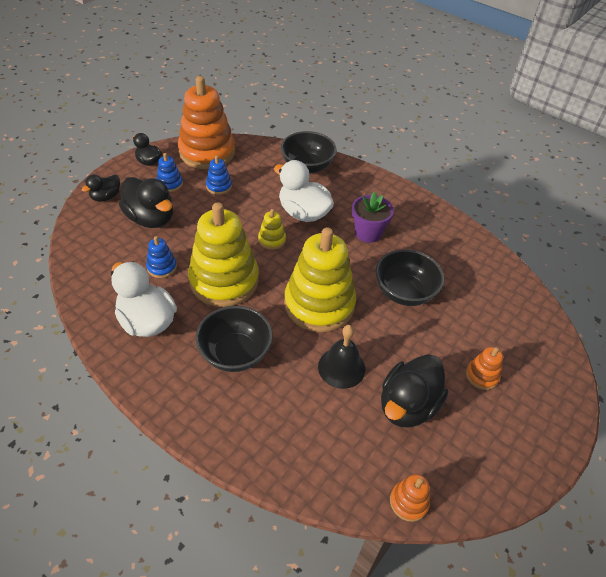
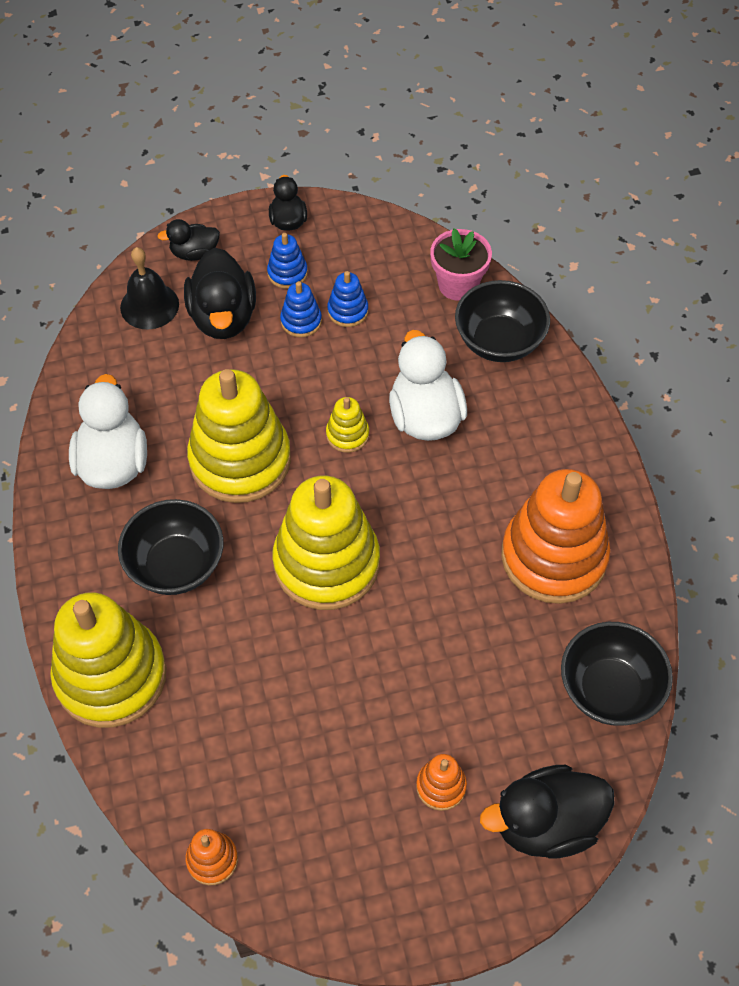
camera: 40 degrees right, 10 degrees up
(162, 267) = (183, 398): blue stacking toy -> blue stacking toy (301, 321)
(207, 152) = (378, 243): orange stacking toy -> orange stacking toy (553, 557)
(250, 439) = (111, 676): none -> yellow stacking toy
(264, 152) = (458, 285): none -> pink flower pot
(341, 367) = (279, 661): black bell -> black bell (149, 305)
(368, 233) = (486, 498): purple flower pot -> none
(404, 292) = (452, 615): black bowl -> black bowl (609, 689)
(407, 405) = (313, 758): black duck -> black duck (546, 824)

